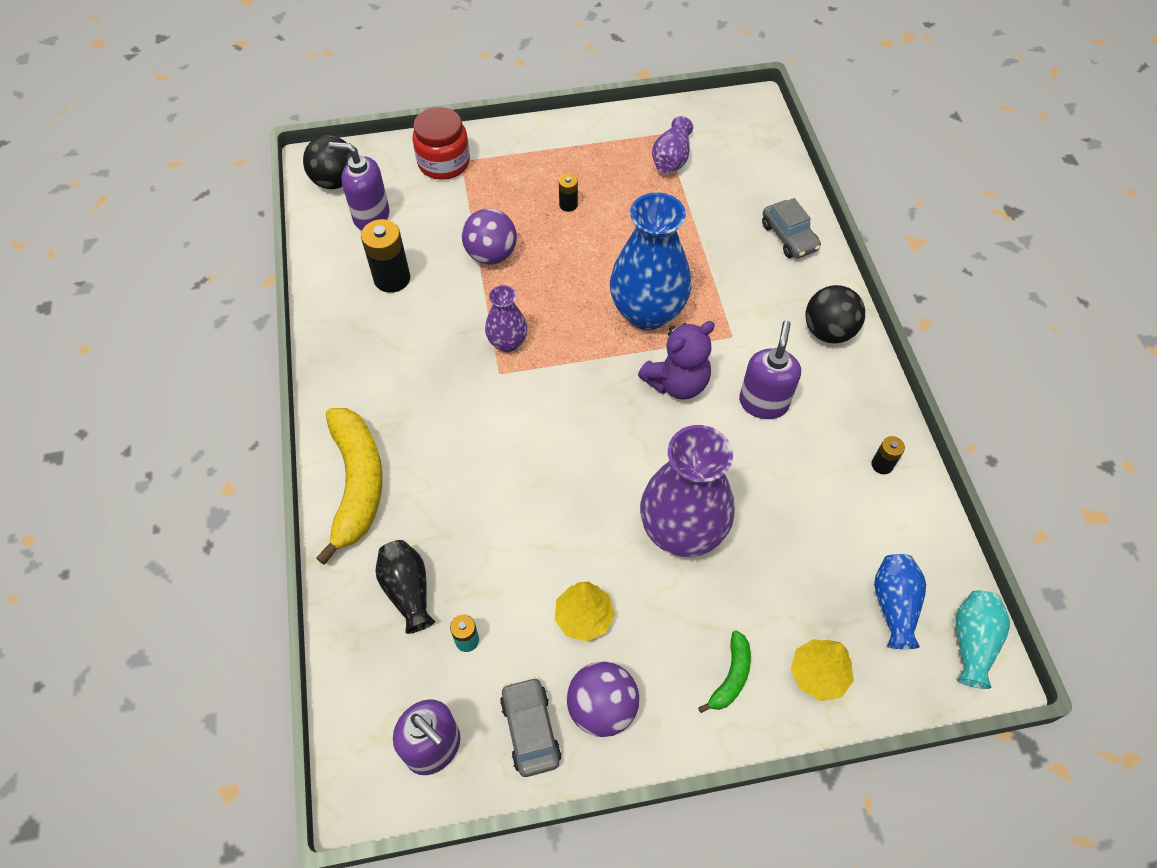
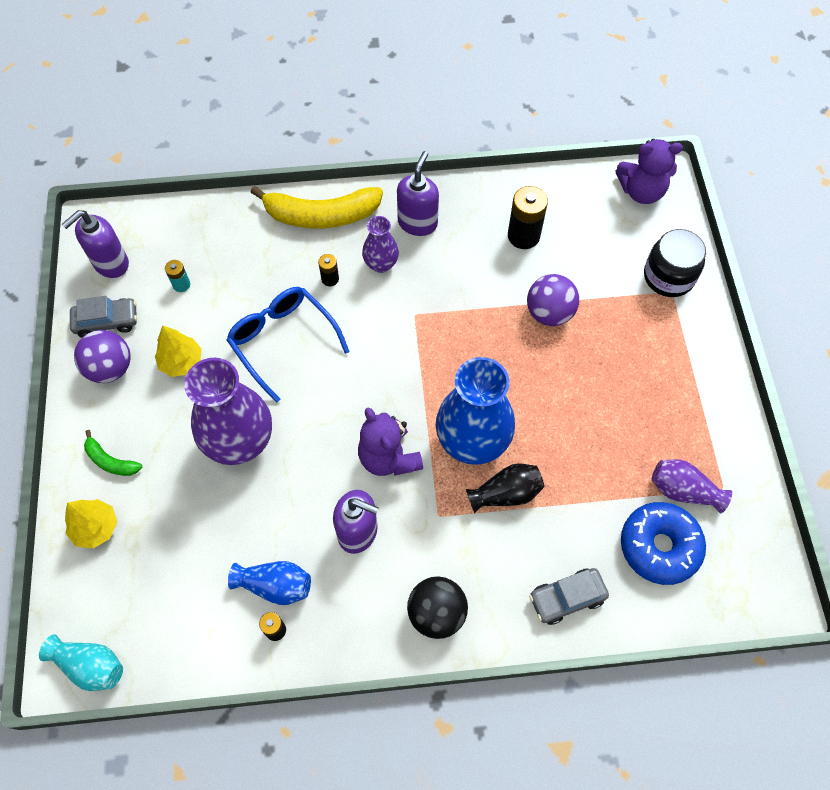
camera: 95 degrees right, 5 degrees up
(335, 181) = (641, 191): black ball -> purple teddy bear
(371, 216) = (597, 219): purple soap dispenser -> purple soap dispenser (417, 223)
(408, 590) = (227, 248): black vase -> black vase (506, 493)
(444, 163) = (668, 277): red jar -> black jar
(507, 343) = (446, 322): purple vase -> purple vase (381, 264)
(544, 504) = (283, 341): none -> blue glasses
(568, 205) = (613, 383): black battery -> black battery (330, 279)
(727, 175) = (659, 546): none -> blue donut
(894, 605) = (138, 605): blue vase -> blue vase (275, 586)

